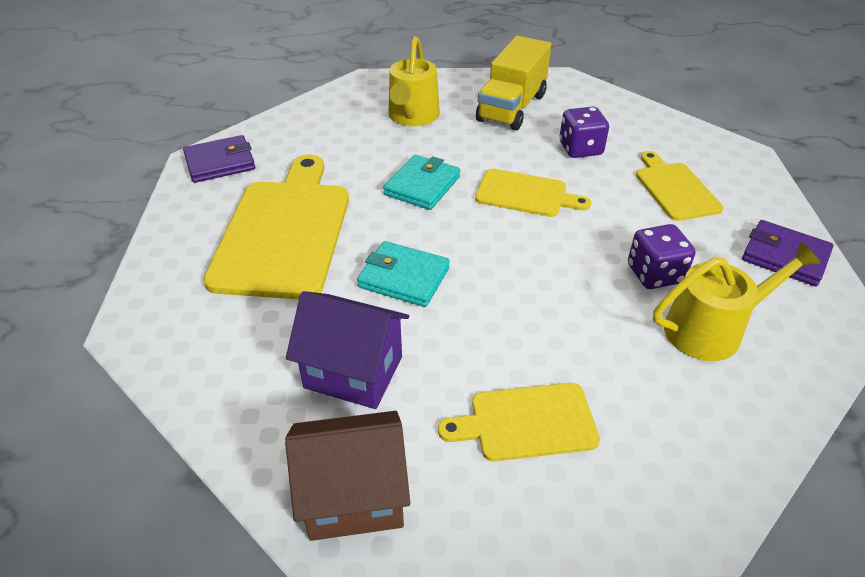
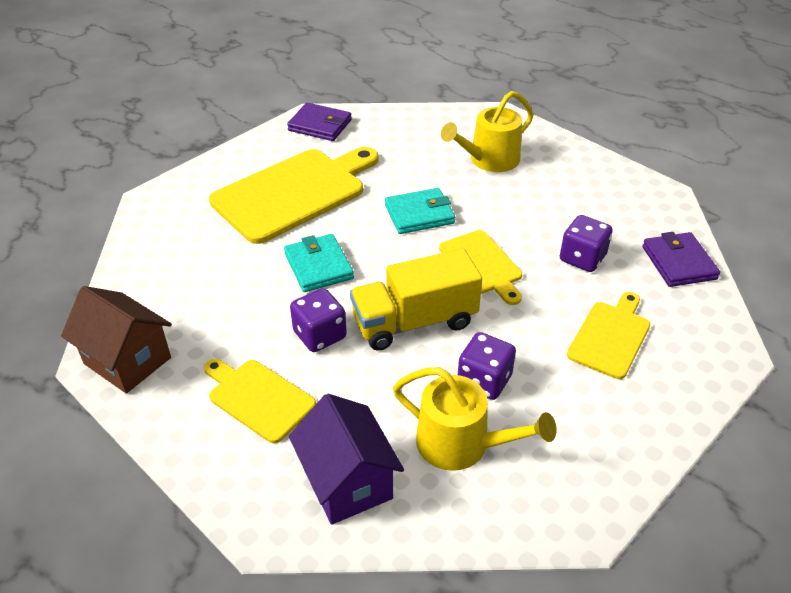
camera: 45 degrees right, 0 degrees up
(353, 372) = (214, 300): purple house -> purple house (347, 482)
(493, 331) = (320, 335): none -> purple dice
(511, 107) = (578, 194): yellow truck -> yellow truck (414, 322)
(785, 256) = (614, 446): purple wallet -> purple wallet (678, 263)

